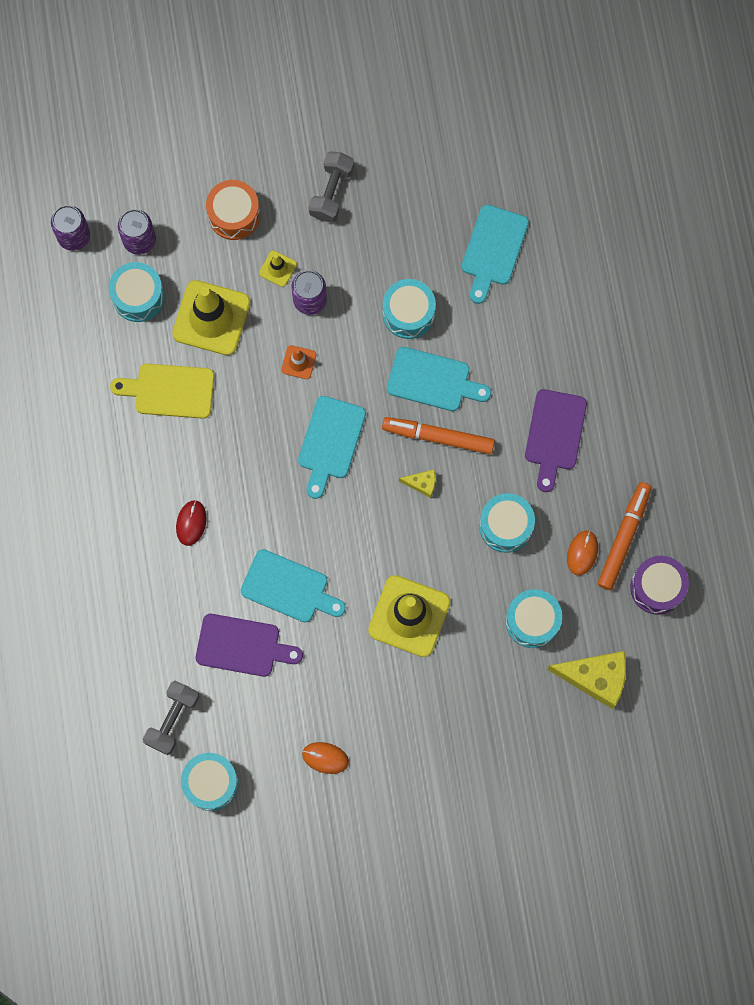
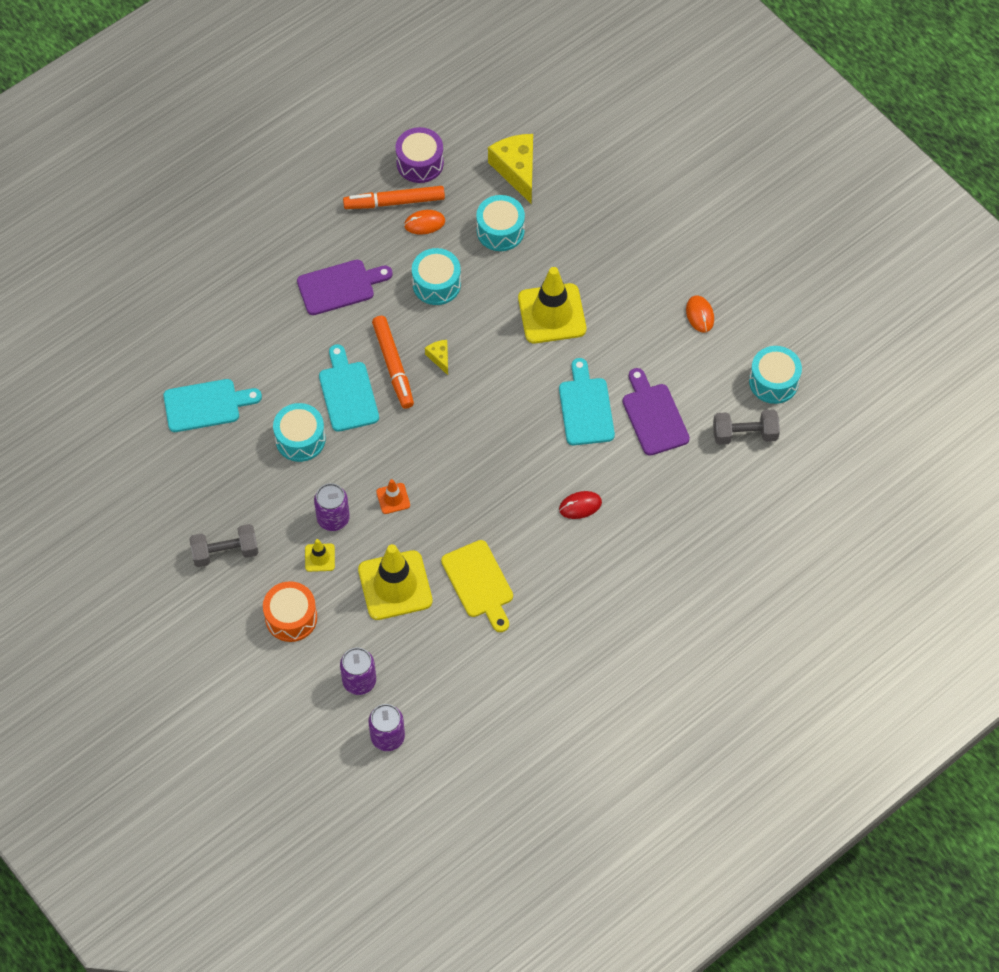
camera: 120 degrees left, 15 degrees down
(138, 296) = (411, 653): turquoise drum -> none
(330, 442) = (447, 440): turquoise cutting board -> none

